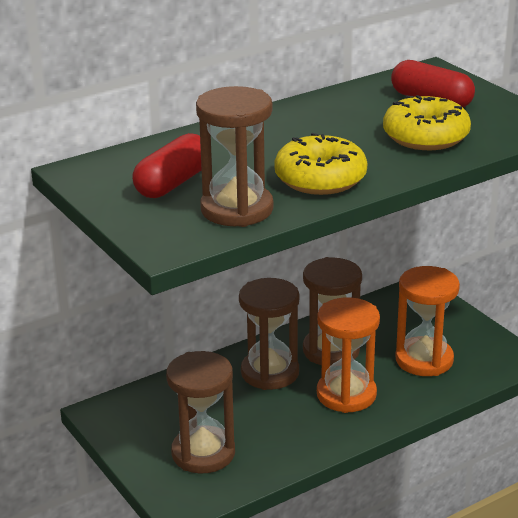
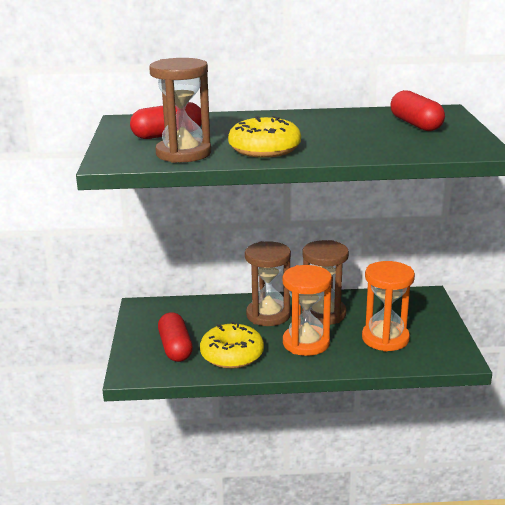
camera: 30 degrees right, 5 degrees down
(203, 453) = (175, 348): brown hourglass -> red capsule
(425, 137) = (378, 141): yellow donut -> yellow donut (232, 355)

